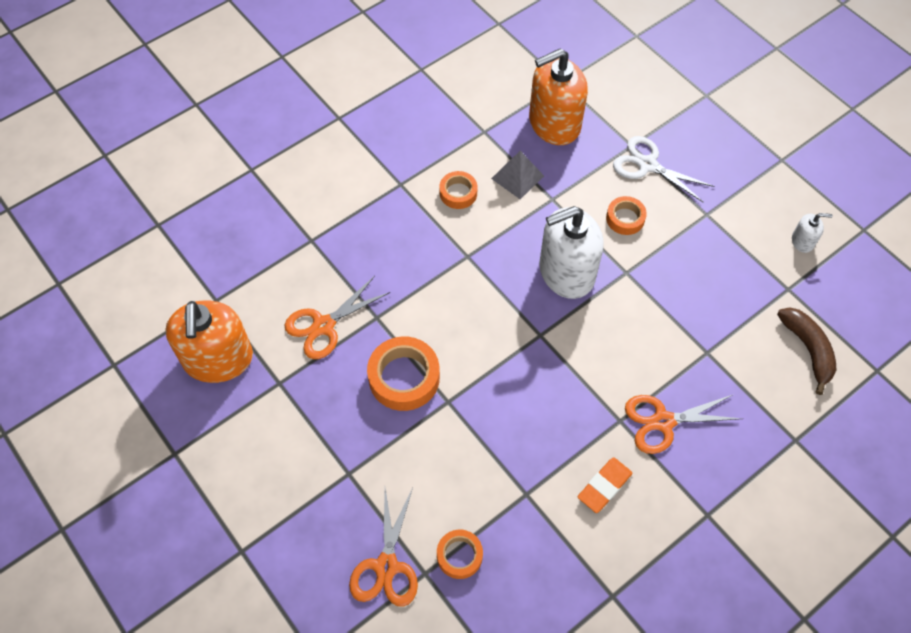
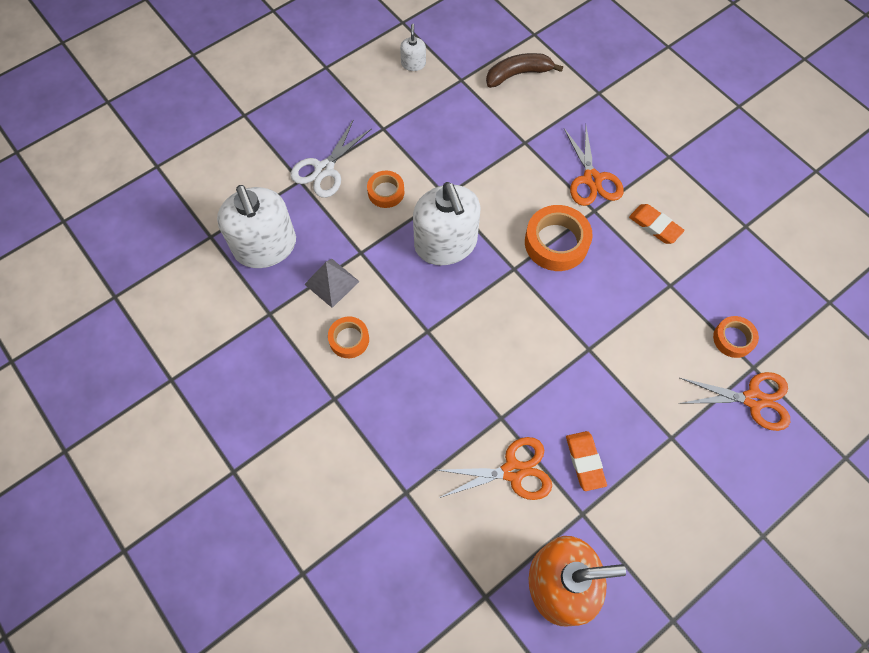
camera: 90 degrees left, 5 degrees up
(324, 326) = (513, 471): orange scissors -> orange scissors turned 60 degrees counterclockwise
(329, 389) = (585, 461): none -> orange eraser
(404, 377) = (567, 389): orange tape -> orange tape (556, 242)
(554, 123) = (265, 246): orange soap dispenser -> white soap dispenser

